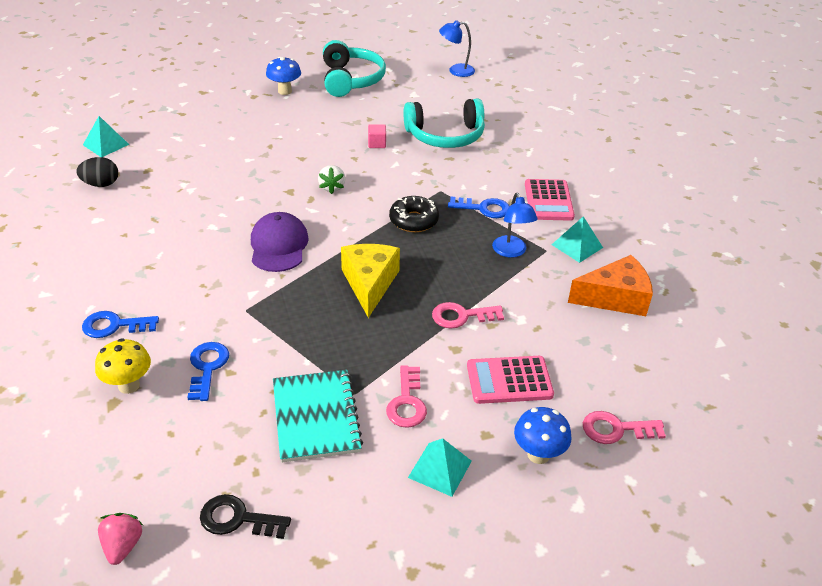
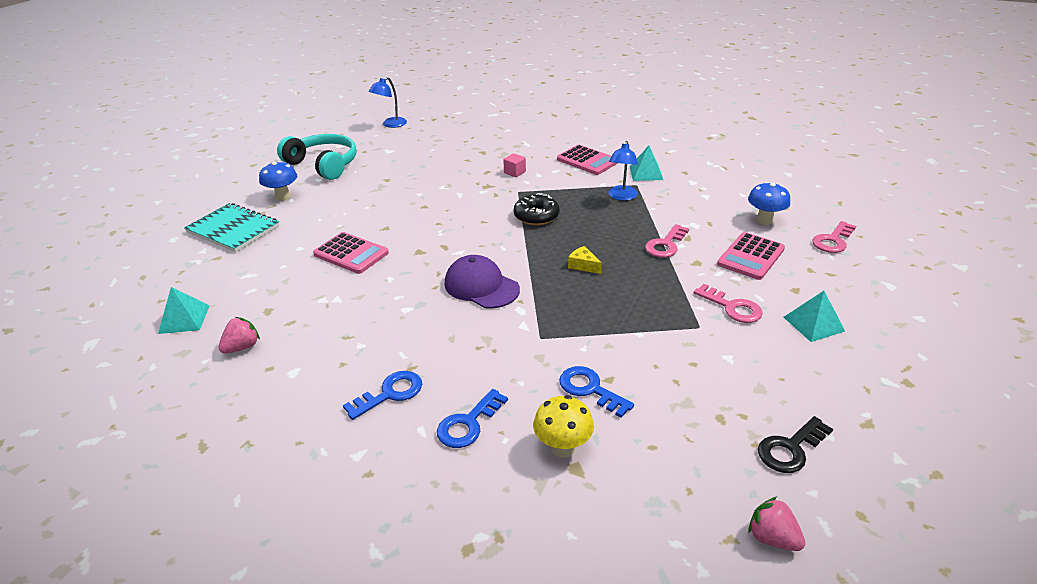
camera: 45 degrees left, 5 degrees down
(101, 184) = (242, 347): black egg -> pink strawberry
(250, 163) = (351, 253): none -> pink calculator
(316, 417) = (708, 356): turquoise notebook -> turquoise notebook (233, 229)
(332, 187) = (445, 231): white strawberry -> none
(369, 283) = (583, 265): yellow cheese -> yellow cheese, size x0.47
(377, 143) = (422, 190): pink cube -> pink cube (514, 172)
(445, 136) = (459, 162): turquoise headphones -> none
(483, 208) = (562, 185): blue key -> blue key (390, 393)
(511, 252) = (621, 197): blue lamp -> blue lamp turned 75 degrees clockwise
(538, 454) = (832, 278): blue mushroom -> blue mushroom (764, 220)
(615, 298) = (712, 185): orange cheese -> none

